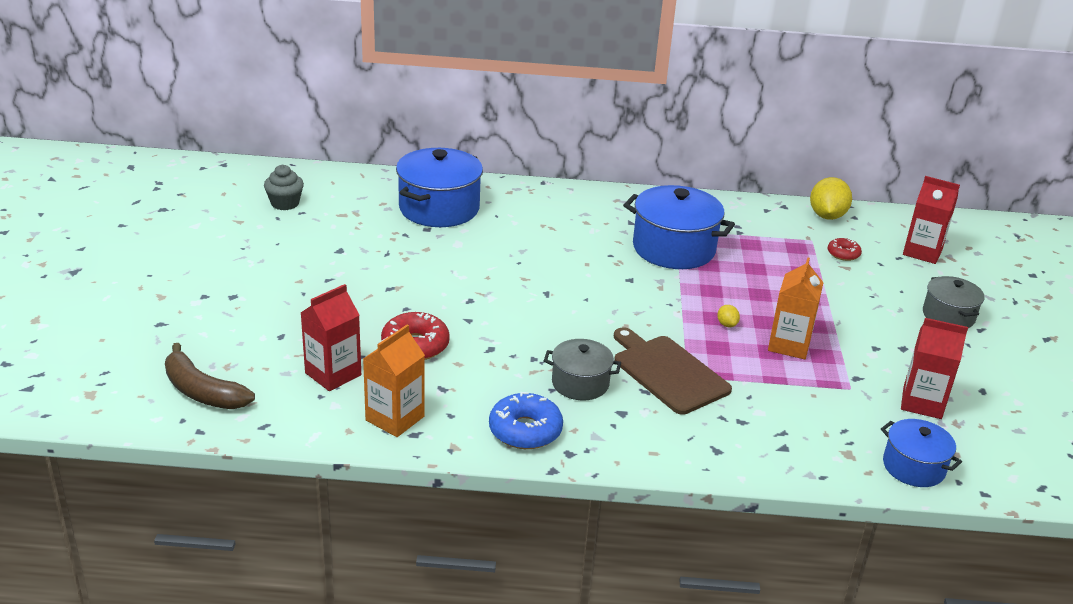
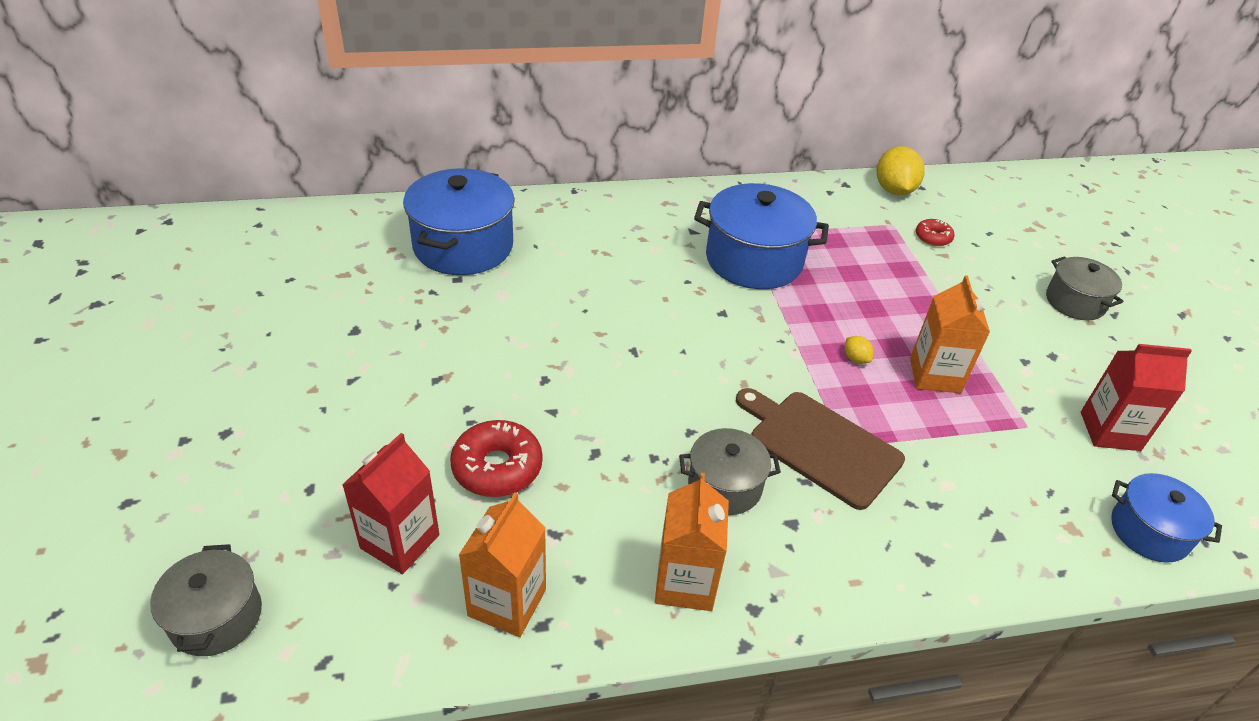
camera: 15 degrees left, 10 degrees up
(202, 391) = (216, 617): brown banana -> grey pot
(285, 203) = (264, 269): grey cupcake -> none
(525, 430) = (685, 582): blue donut -> orange carton
(922, 252) = (1008, 222): red carton -> none

